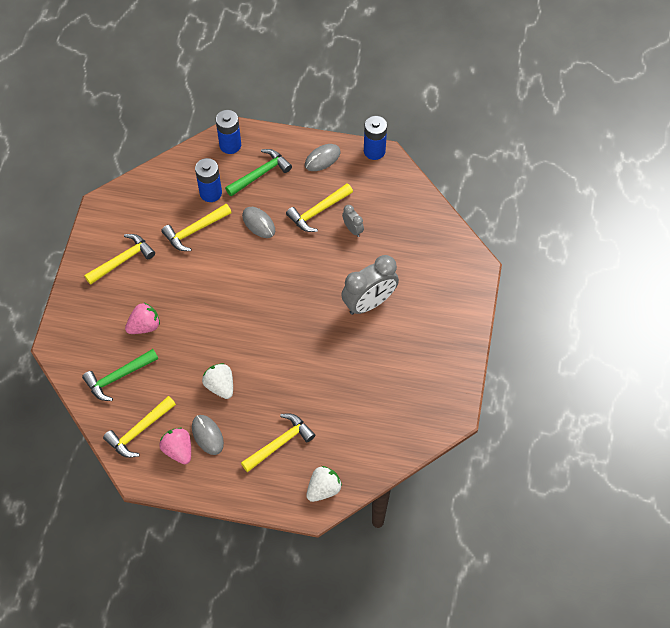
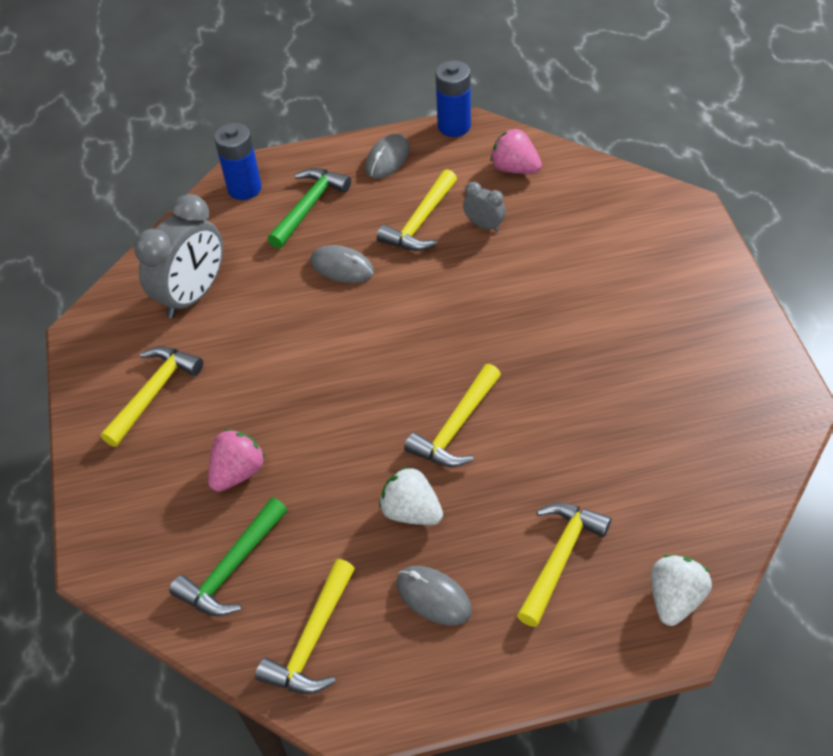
camera: 20 degrees left, 10 degrees down
(178, 450) = (397, 642): pink strawberry -> pink strawberry (514, 169)
(194, 231) = (249, 311): yellow hammer -> yellow hammer (456, 427)
(210, 193) = (247, 255): blue battery -> none
(369, 303) = (568, 307): grey clock -> grey clock (193, 295)

